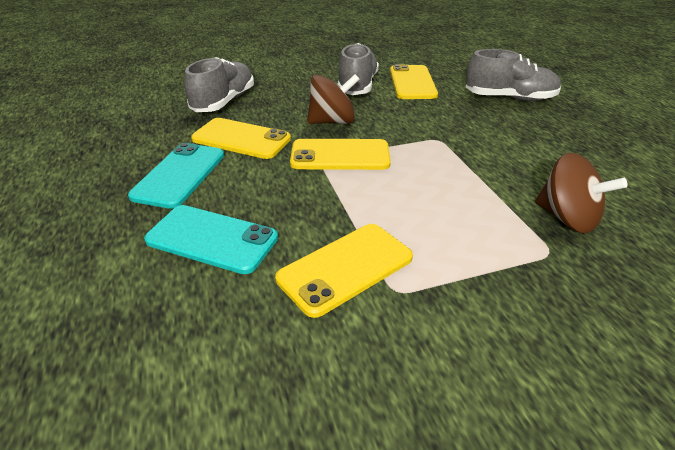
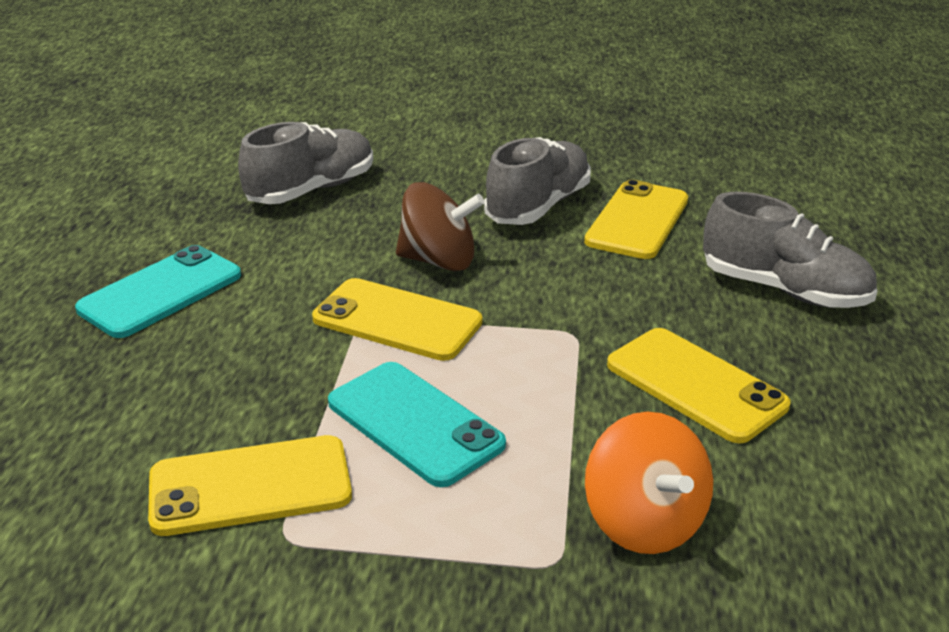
camera: 25 degrees right, 5 degrees down
(212, 239) = (127, 394): turquoise phone -> turquoise phone (415, 423)
(241, 139) = (284, 257): yellow phone -> yellow phone (695, 385)
(567, 218) = (644, 522): brown spinning top -> orange spinning top

